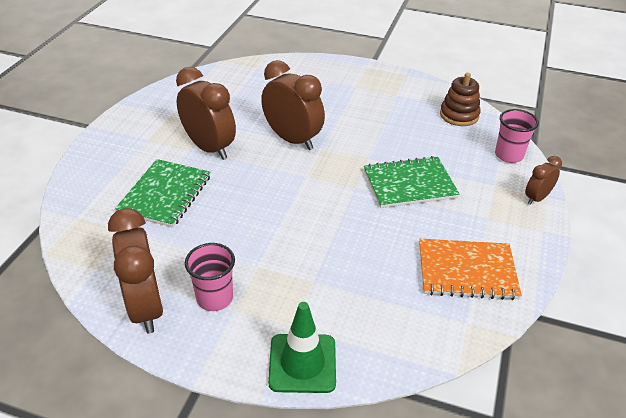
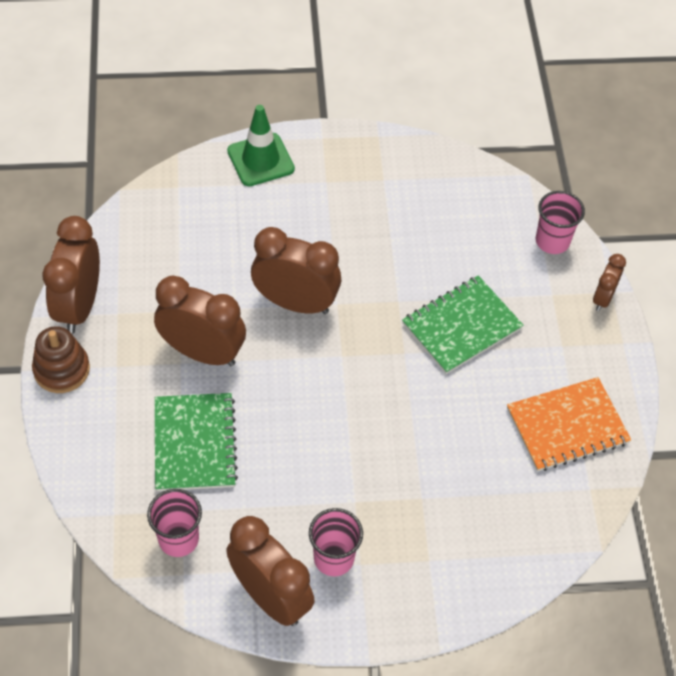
camera: 25 degrees left, 15 degrees up
(108, 246) = (178, 539): none -> pink cup
(149, 105) = (79, 306): none -> brown clock
(302, 363) = (458, 596): green traffic cone -> green traffic cone (260, 160)
(459, 115) = (472, 192): brown stacking toy -> brown stacking toy (61, 369)

